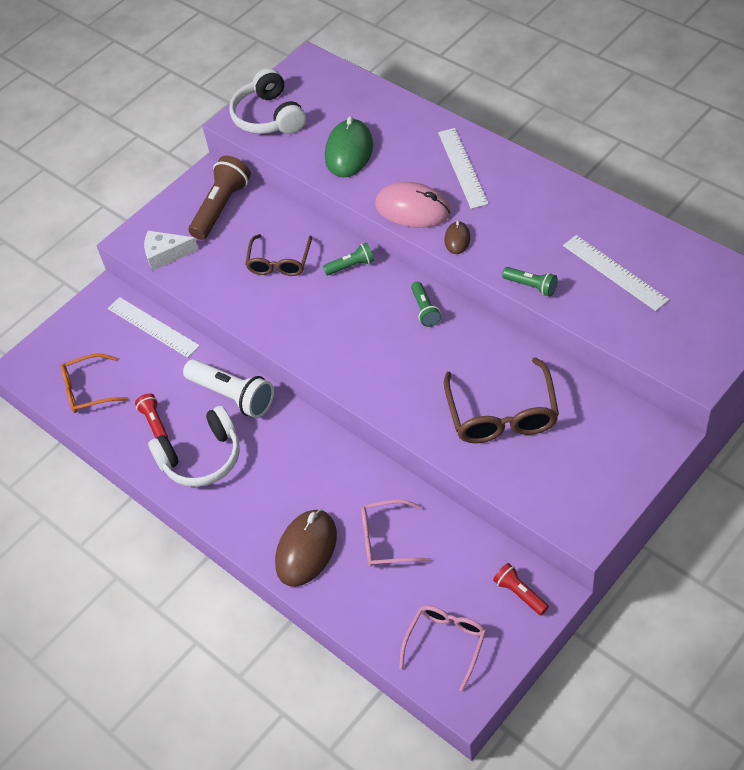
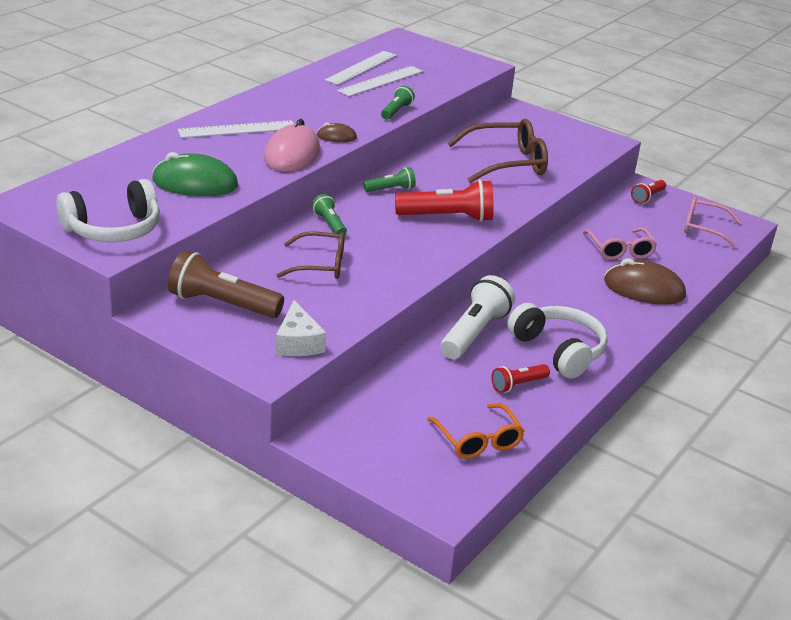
camera: 105 degrees left, 20 degrees down
(153, 327) = (375, 394): white ruler -> white ruler (361, 67)
(369, 354) = (447, 217): none -> red flashlight

